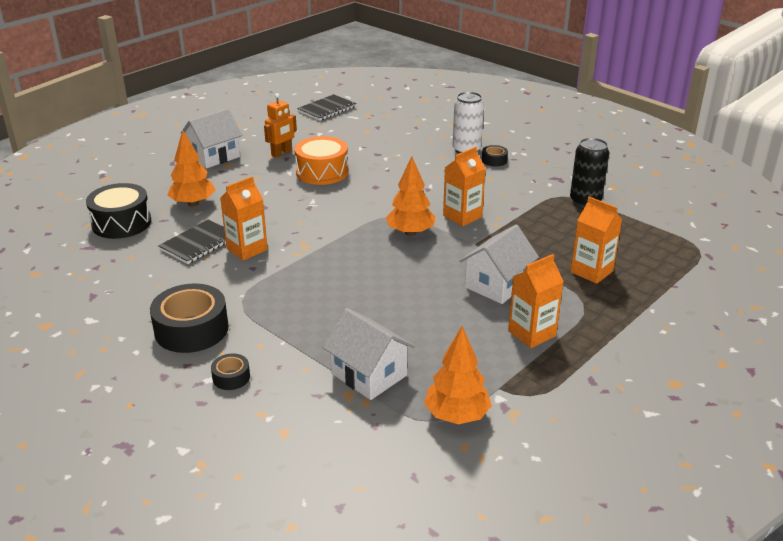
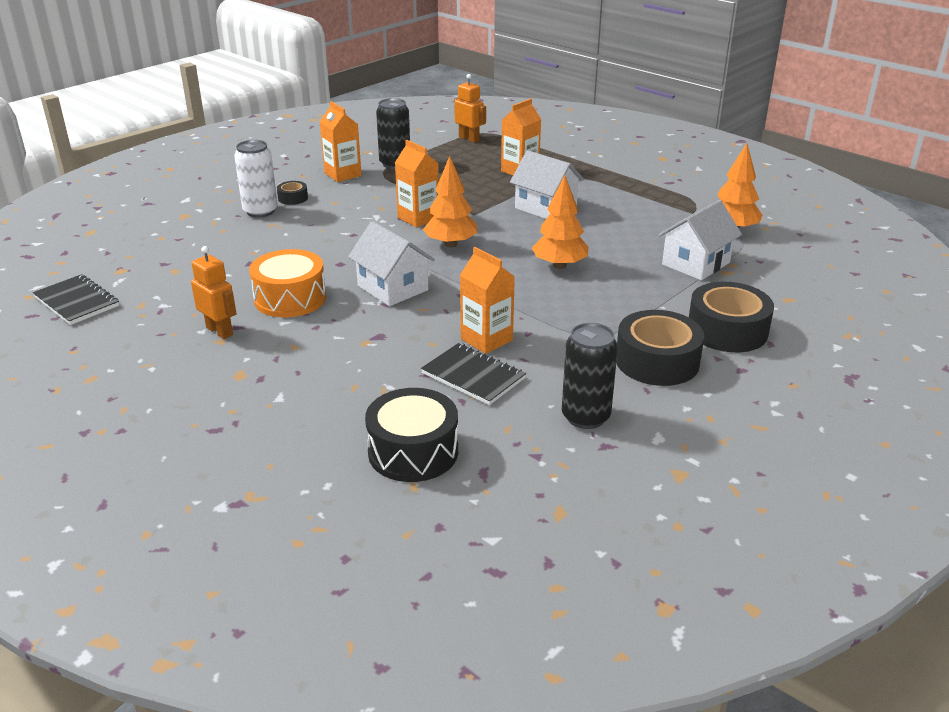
camera: 90 degrees left, 0 degrees up
(129, 289) = (585, 417): none -> black can
(193, 203) = (361, 392): orange tree -> orange tree (559, 265)
(214, 156) = (207, 390): white house -> white house (393, 288)
(231, 377) = (727, 330): black tape -> black tape, size x2.10
(531, 333) = (616, 198): orange carton -> orange carton (343, 174)
(674, 241) = (469, 139): none -> orange robot

